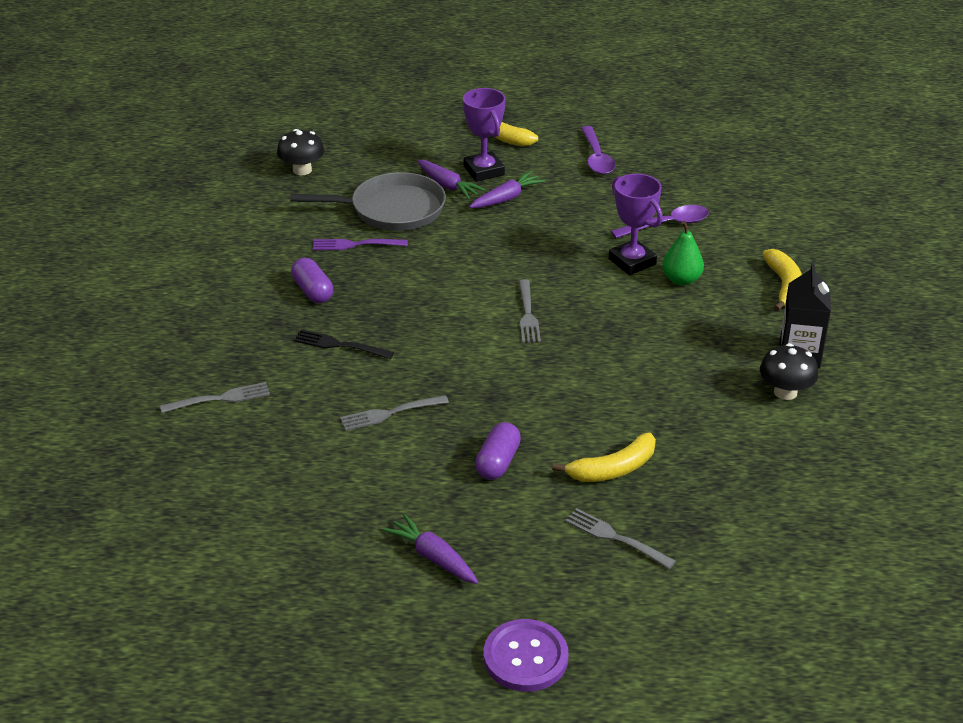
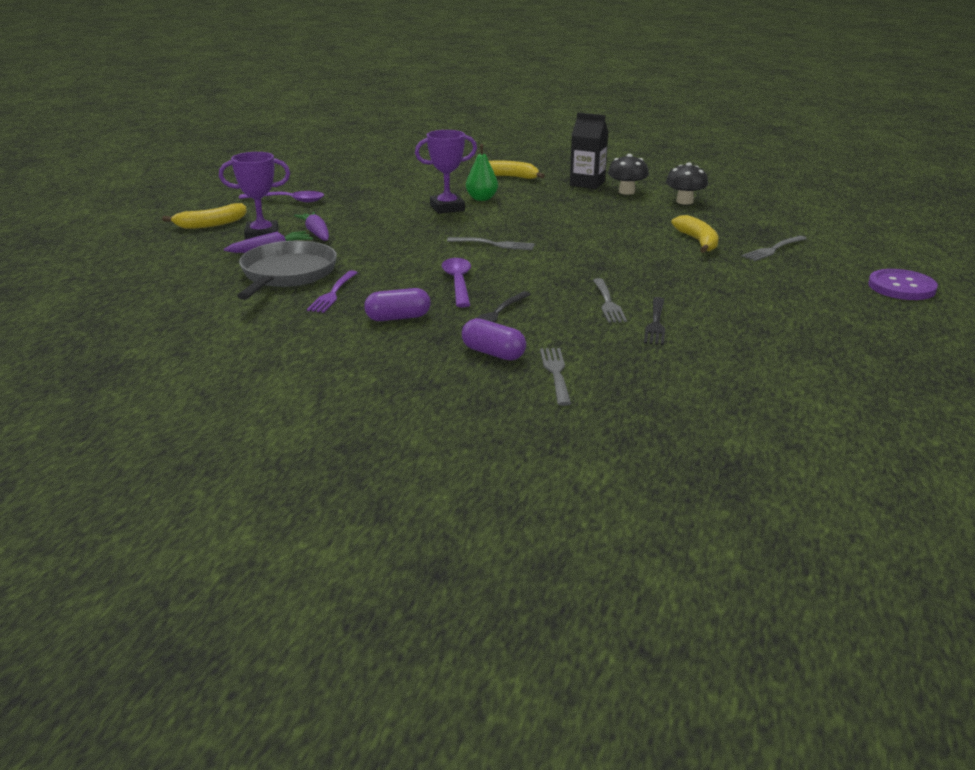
camera: 75 degrees left, 10 degrees down
(302, 170) = (163, 305): black mushroom -> black mushroom (684, 201)
(347, 451) = (656, 323): none -> black fork
(433, 557) = (796, 304): purple carrot -> none
(497, 462) = (683, 273): purple capsule -> purple capsule (493, 353)
(667, 225) = (407, 193): purple spoon -> purple spoon (458, 283)

